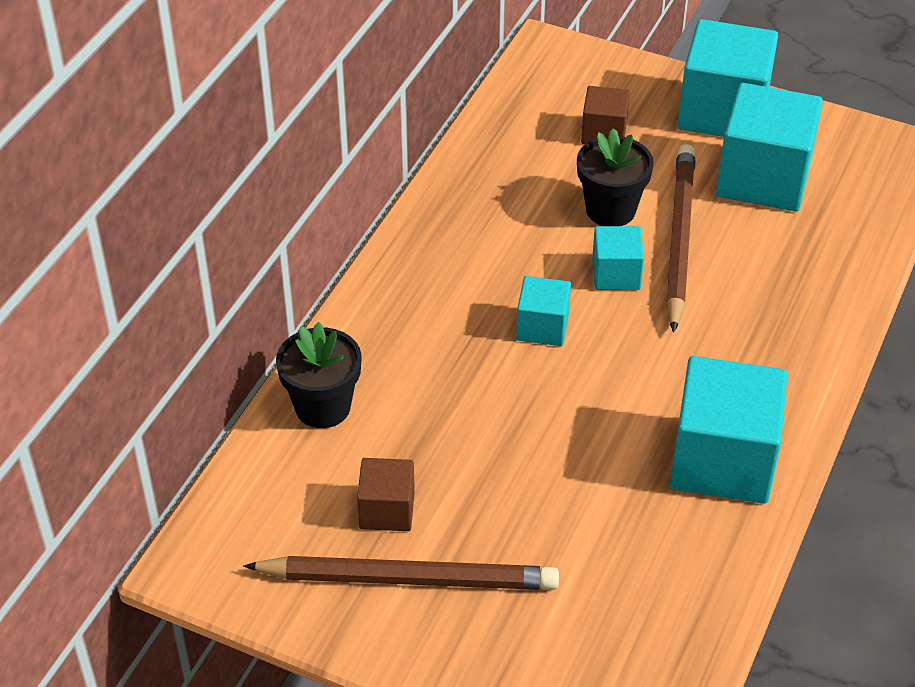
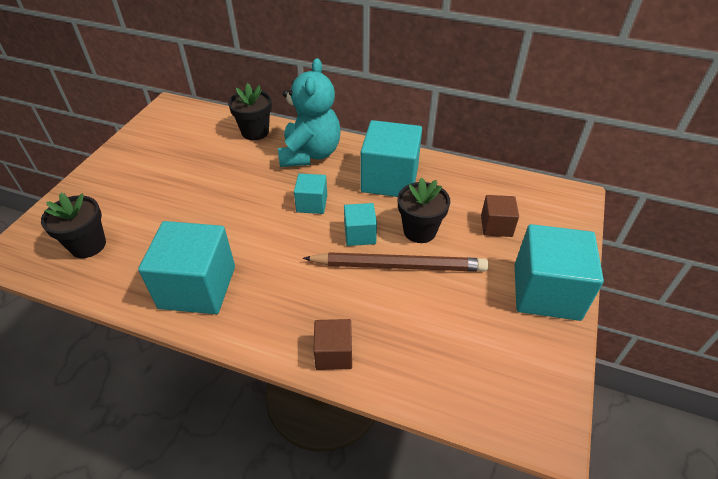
camera: 85 degrees right, 0 degrees up
(387, 510) = (186, 156): brown cube -> brown cube (334, 354)
(407, 327) = (310, 154): none -> turquoise teddy bear
(408, 579) = (143, 165): brown pencil -> none
(630, 624) = (88, 245): none -> black flower pot
(763, 178) = (475, 316): turquoise cube -> turquoise cube (389, 179)

